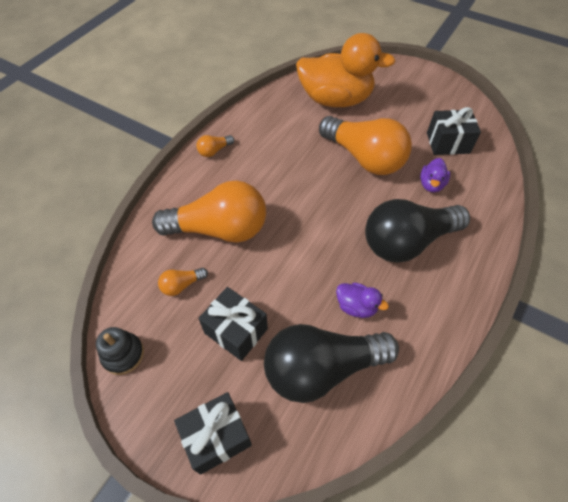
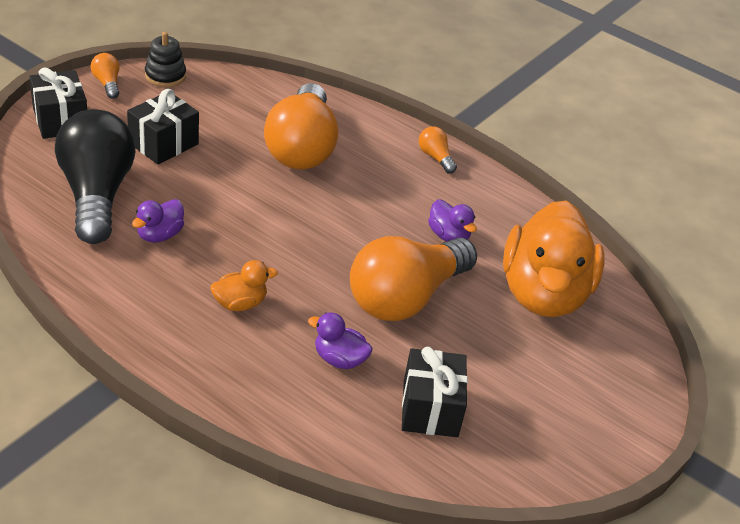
camera: 90 degrees right, 15 degrees down
(182, 285) = (232, 115): orange light bulb -> orange light bulb (107, 83)
(298, 141) = (448, 236): none -> purple duck
(407, 242) = (240, 303): black light bulb -> orange duck

